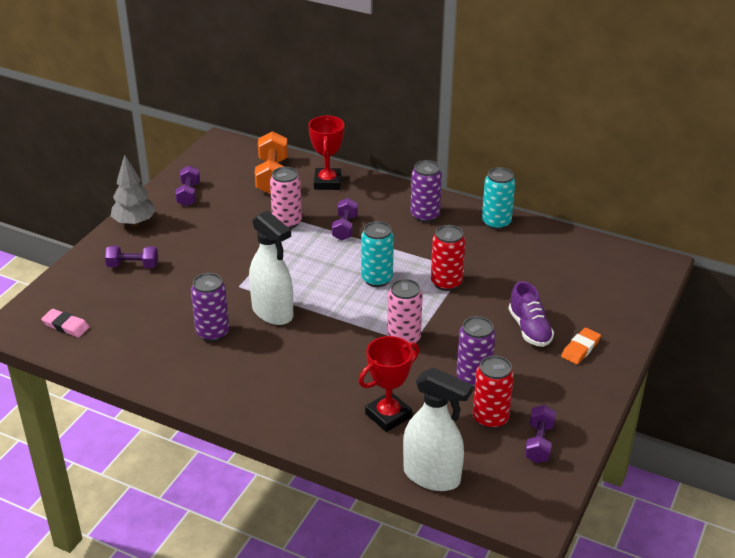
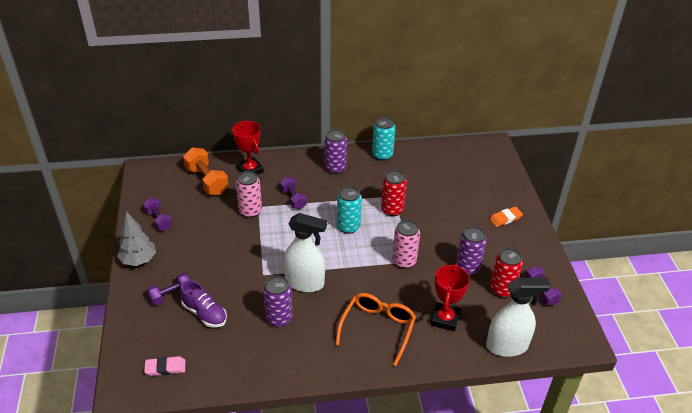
camera: 35 degrees left, 5 degrees up
(303, 389) = (377, 329): none -> orange glasses
(529, 329) = (467, 219): purple shoe -> purple shoe (204, 313)
(580, 349) = (505, 218): orange eraser -> orange eraser turned 60 degrees clockwise

